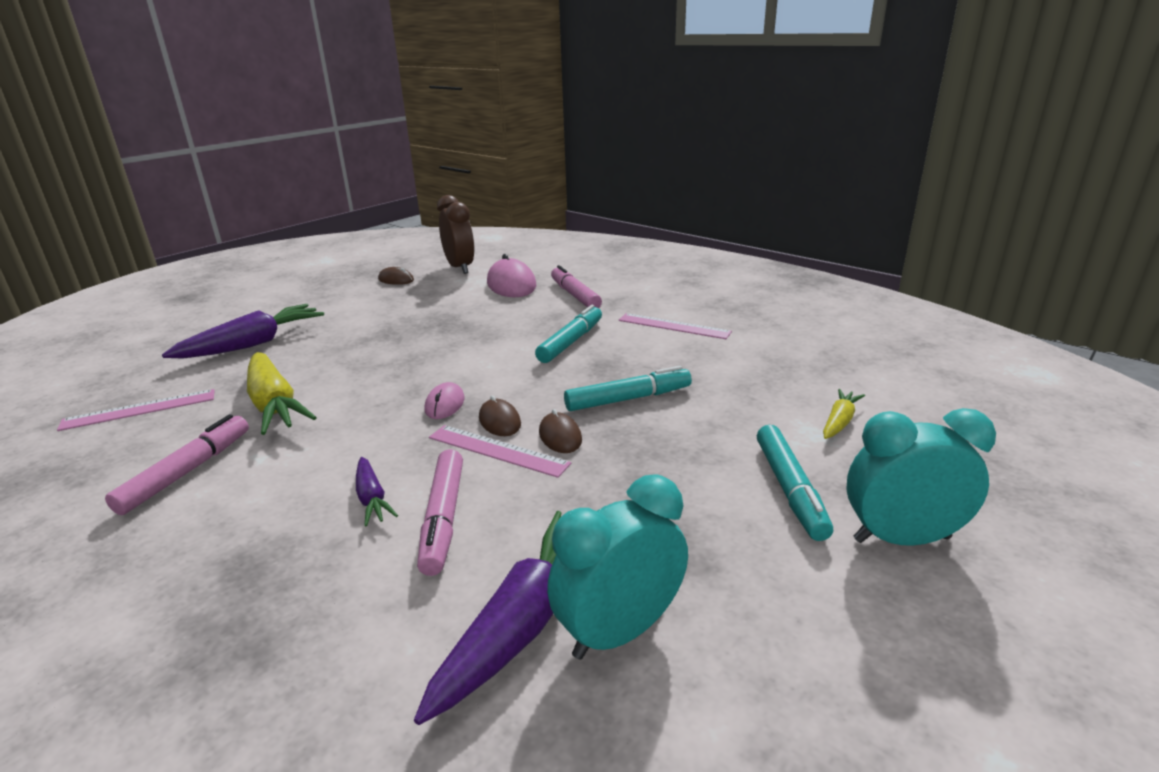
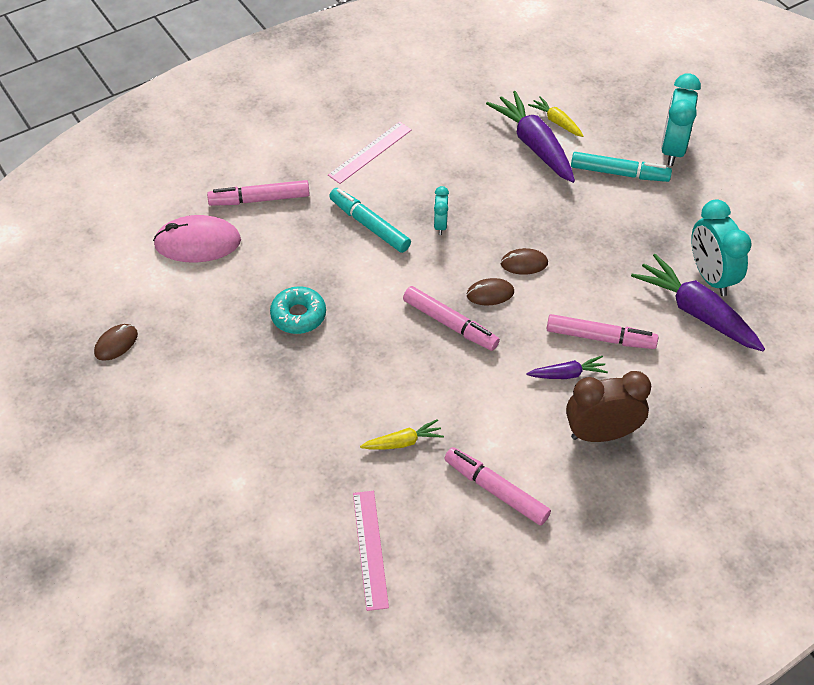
camera: 75 degrees left, 25 degrees up
(253, 344) = (251, 473): purple carrot -> purple carrot (534, 145)
(274, 404) = (403, 442): yellow carrot -> yellow carrot, size x0.52
(439, 332) = (298, 315): none -> turquoise donut
(445, 404) = (450, 324): pink mouse -> pink marker
(460, 268) = (110, 280): brown clock -> brown clock (601, 433)
(497, 450) = (530, 300): pink ruler -> none
(593, 376) = (440, 225): none -> turquoise clock
(628, 399) = (486, 214): turquoise marker -> none

